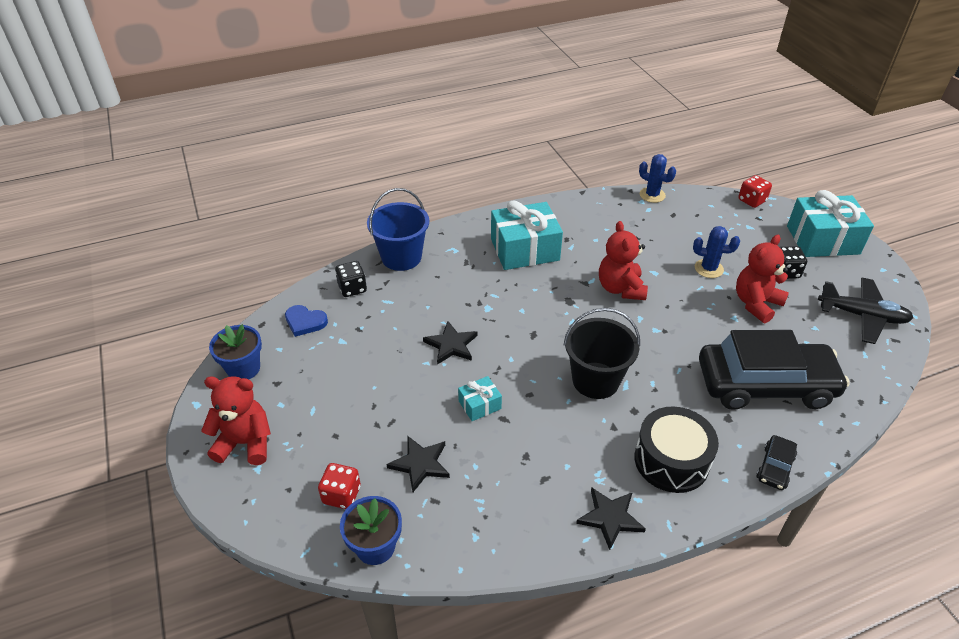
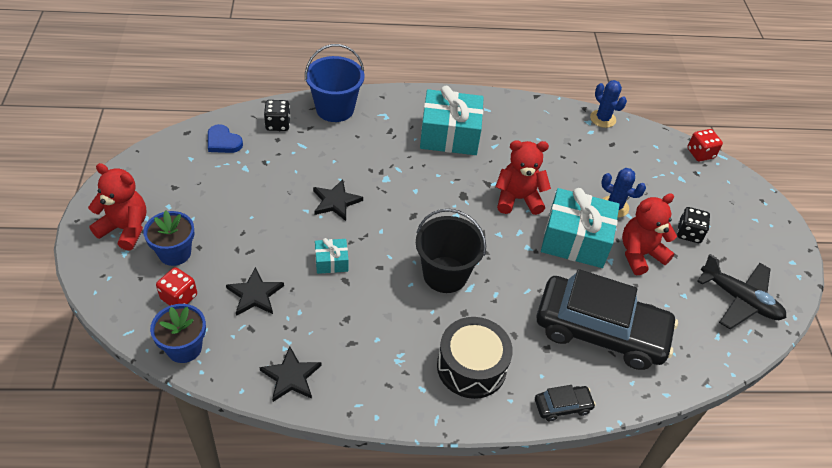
camera: 15 degrees right, 5 degrees up
(243, 368) = (154, 166): blue flower pot -> blue flower pot (175, 253)
(610, 518) = (388, 395): black star -> black star (291, 376)
(620, 288) = (518, 199): red teddy bear -> red teddy bear turned 75 degrees clockwise
(775, 467) = (562, 406): black car -> black car turned 150 degrees counterclockwise
(822, 240) = (748, 214): turquoise gift -> turquoise gift (575, 240)

